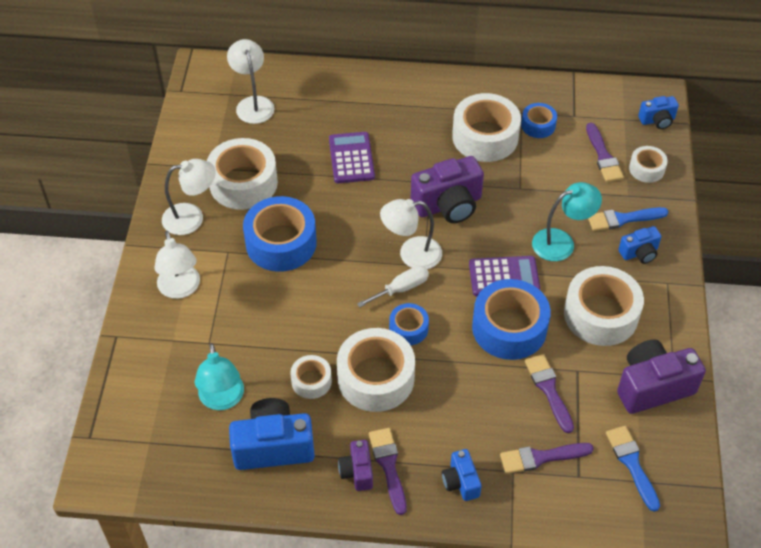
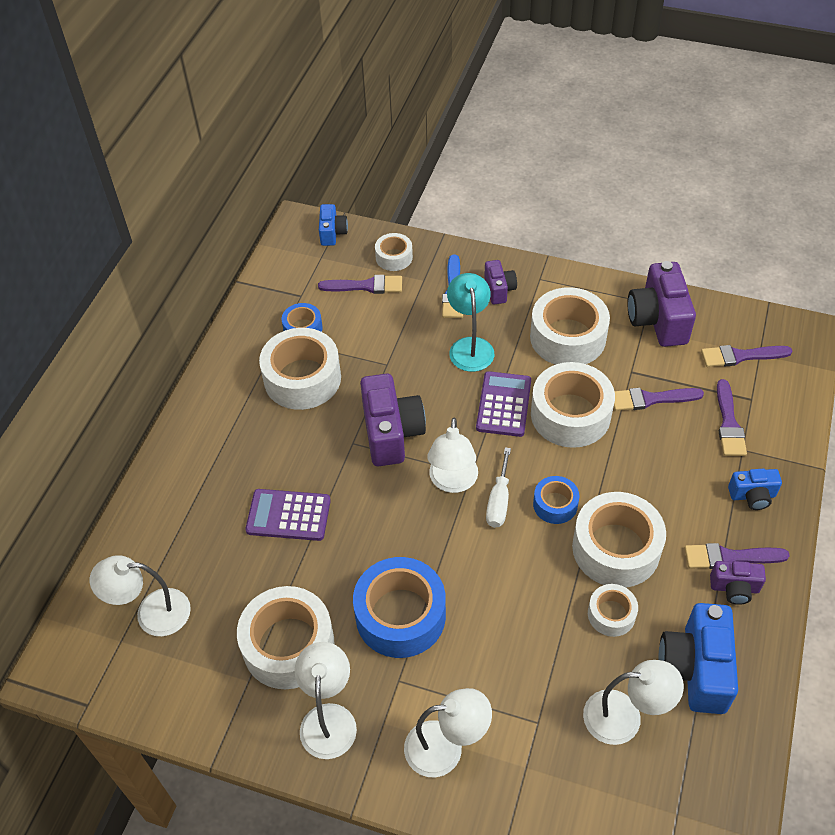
camera: 75 degrees left, 0 degrees up
(222, 400) = (624, 717): turquoise lamp -> white lamp
(401, 288) = (499, 501): white screwdriver -> white screwdriver turned 150 degrees counterclockwise
(509, 328) = (570, 414): blue tape -> white tape
(632, 464) = (740, 356): blue brush -> purple brush
(639, 253) = (499, 290): blue camera -> purple camera

